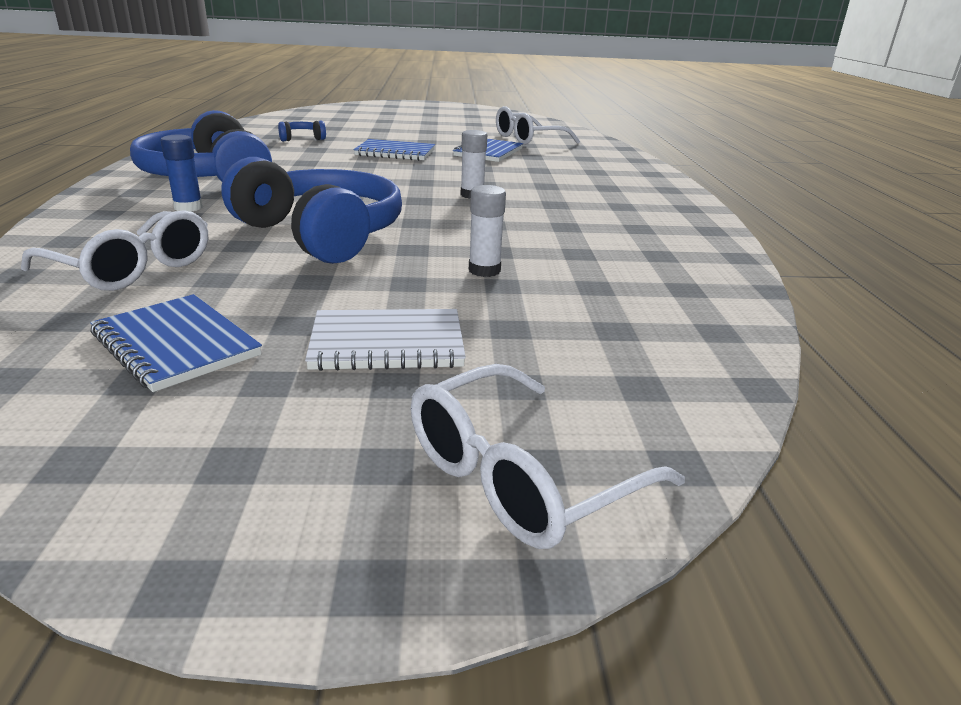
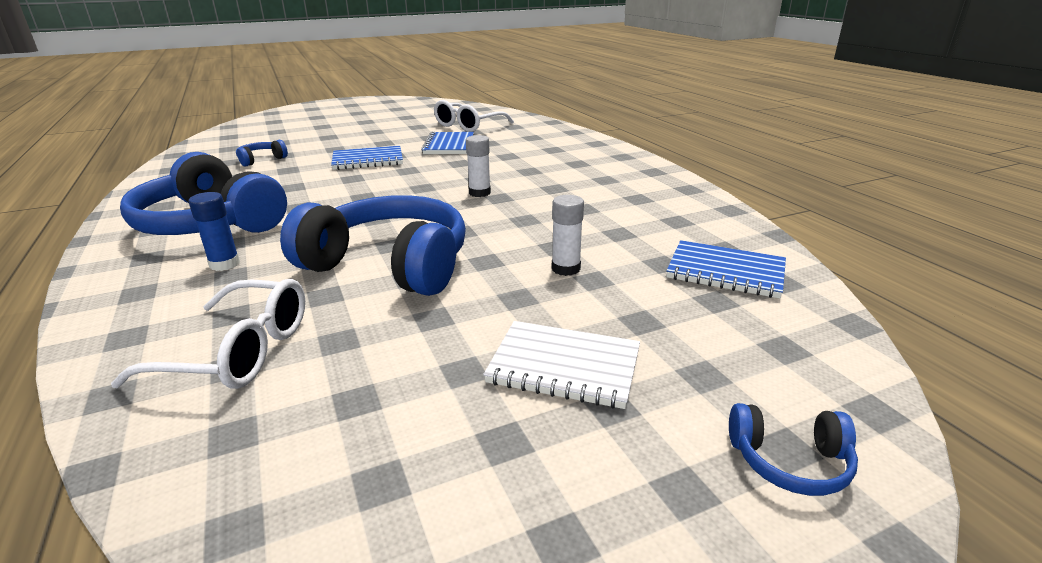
camera: 20 degrees left, 0 degrees up
(176, 345) = (377, 428): blue notebook -> blue notebook (725, 272)
(387, 344) = (564, 367): white notebook -> white notebook turned 45 degrees clockwise
(522, 475) = (789, 462): white glasses -> blue headphones

